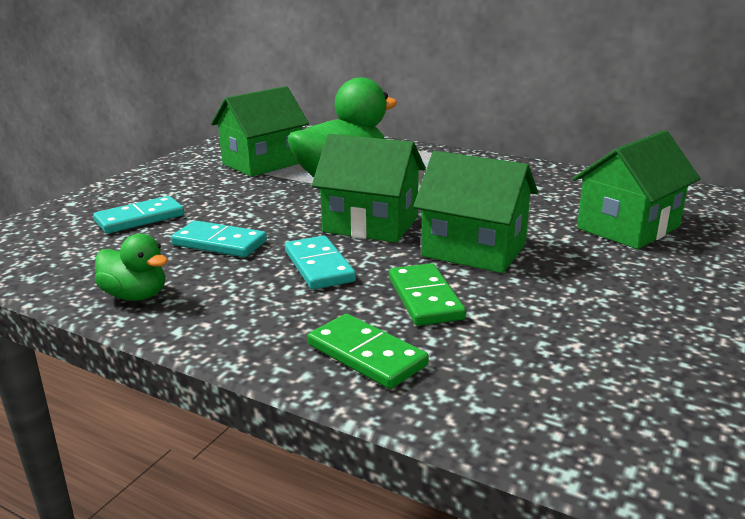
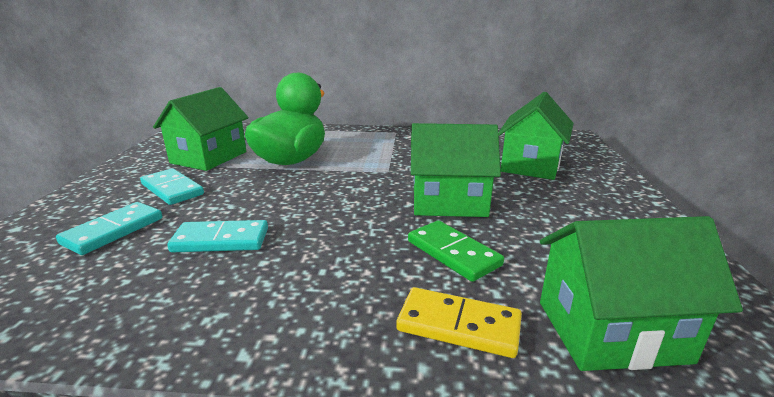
camera: 25 degrees left, 0 degrees up
(136, 295) = (163, 323): green duck -> none
(319, 266) = (337, 243): turquoise domino -> turquoise domino (172, 189)
(366, 355) = (458, 326): green domino -> yellow domino
(370, 224) = (349, 195): green house -> green house (611, 331)

